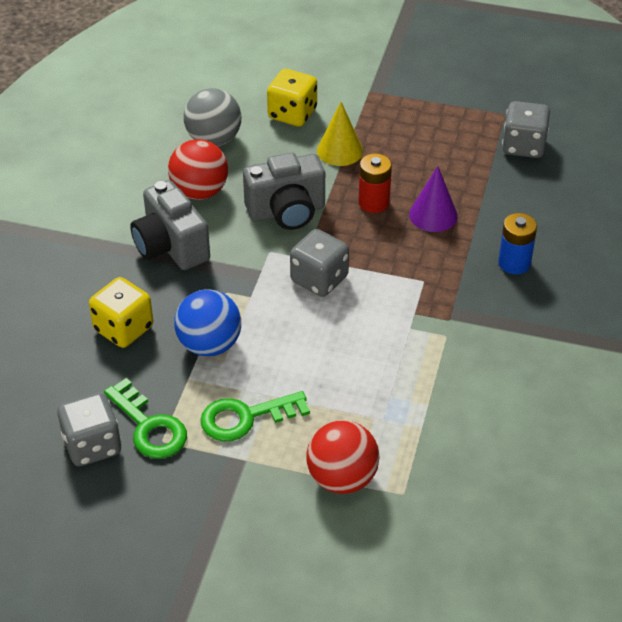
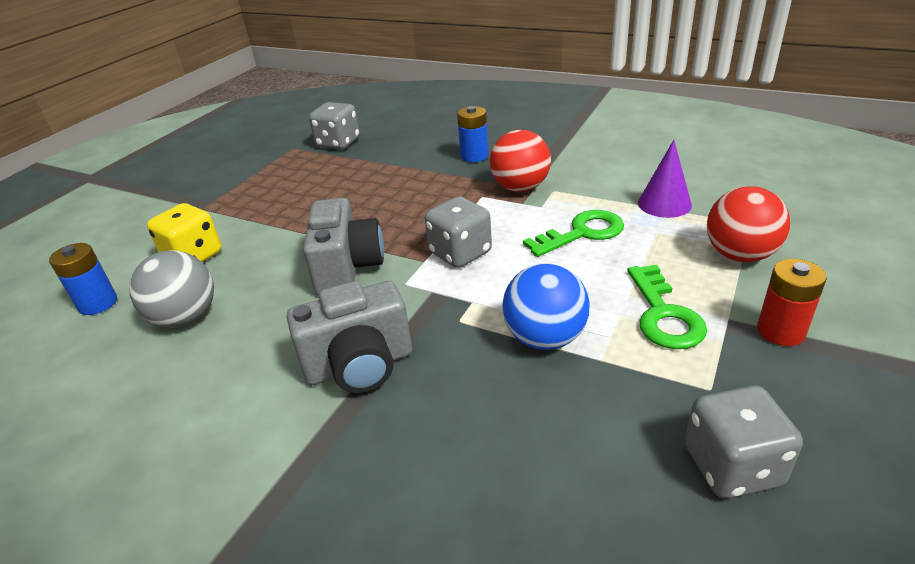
camera: 75 degrees left, 10 degrees down
(123, 328) = (502, 421): yellow dice -> none
(149, 426) = (687, 400): green key -> green key (582, 233)
(199, 191) = (272, 334): red ball -> red ball (520, 188)
(225, 86) = (98, 303): none -> blue battery
(340, 150) = (275, 230): yellow cone -> none
(373, 202) = (364, 215): red battery -> red battery (780, 331)
(433, 215) = (398, 186): purple cone -> purple cone (664, 204)

